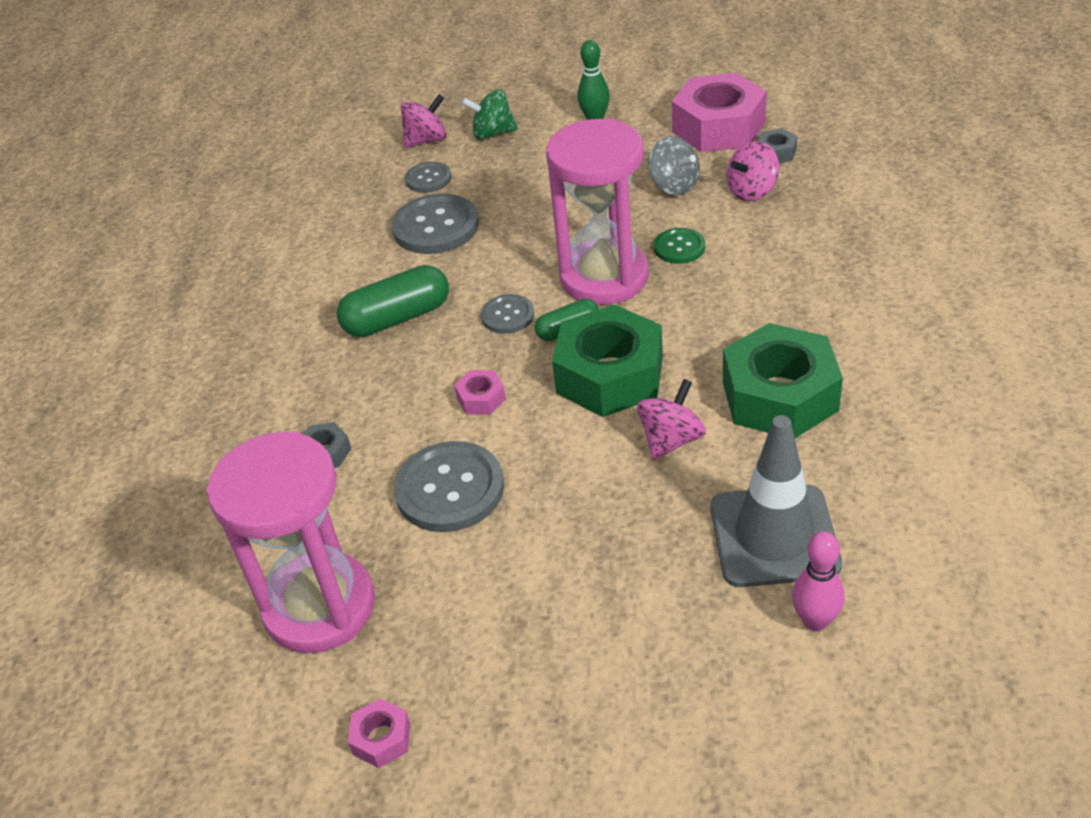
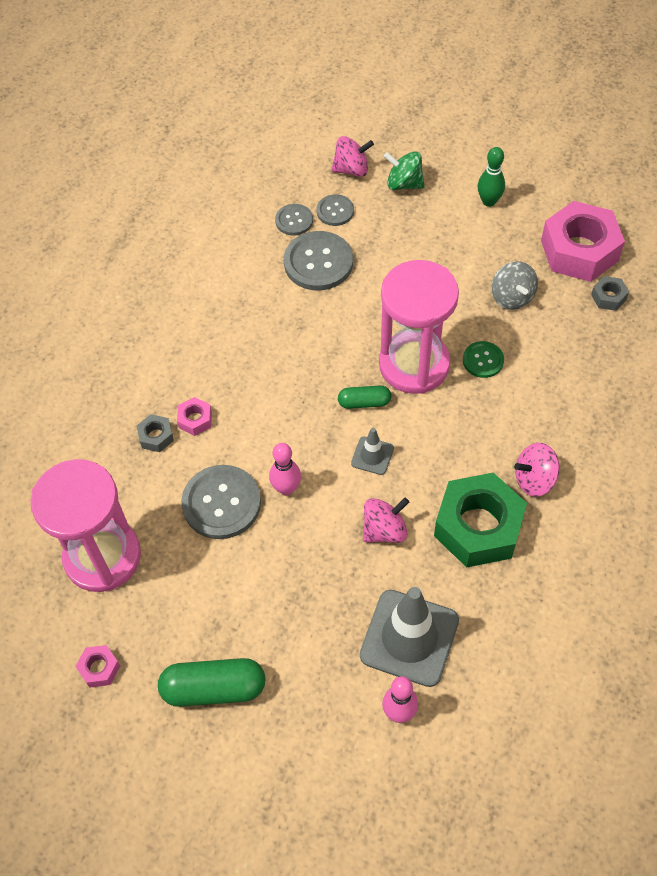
camera: 20 degrees right, 15 degrees up
(397, 318) = (253, 338): green capsule -> green capsule (214, 688)
(481, 398) = (276, 437): pink nut -> pink nut (195, 420)
(508, 316) = (329, 370): grey button -> grey button (294, 220)
(524, 444) = (286, 488): none -> pink bowling pin
(610, 375) = (372, 456): green nut -> grey traffic cone
(752, 191) = (567, 328): pink spinning top -> pink spinning top (534, 479)

